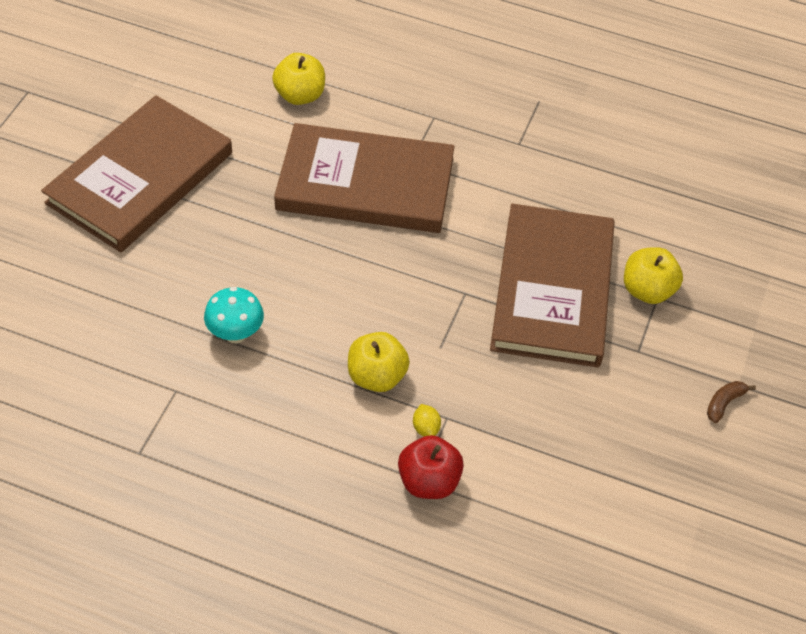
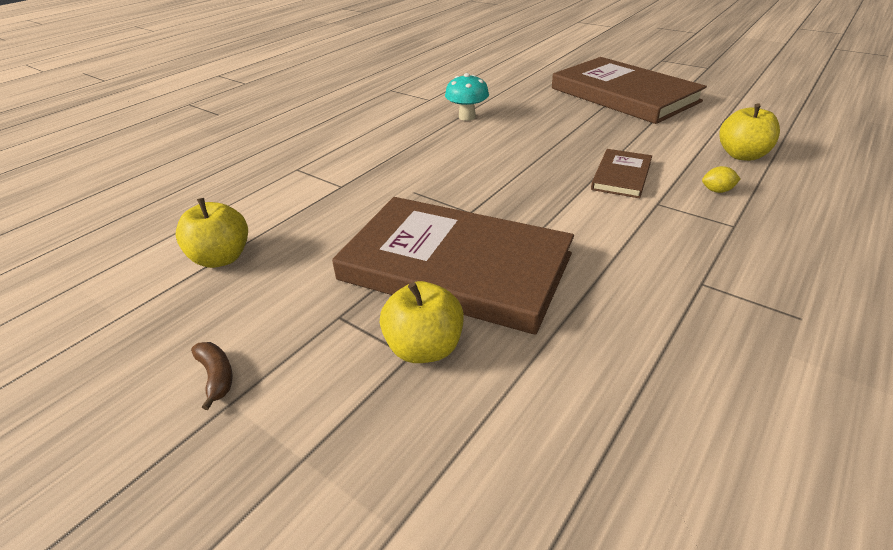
camera: 110 degrees right, 15 degrees down
(365, 184) = (621, 176): brown book -> brown book, size x0.46
(376, 376) = (400, 161): yellow apple -> yellow apple (221, 258)
(426, 428) = (338, 176): yellow lemon -> yellow lemon (717, 191)
(428, 481) = (292, 172): red apple -> none

